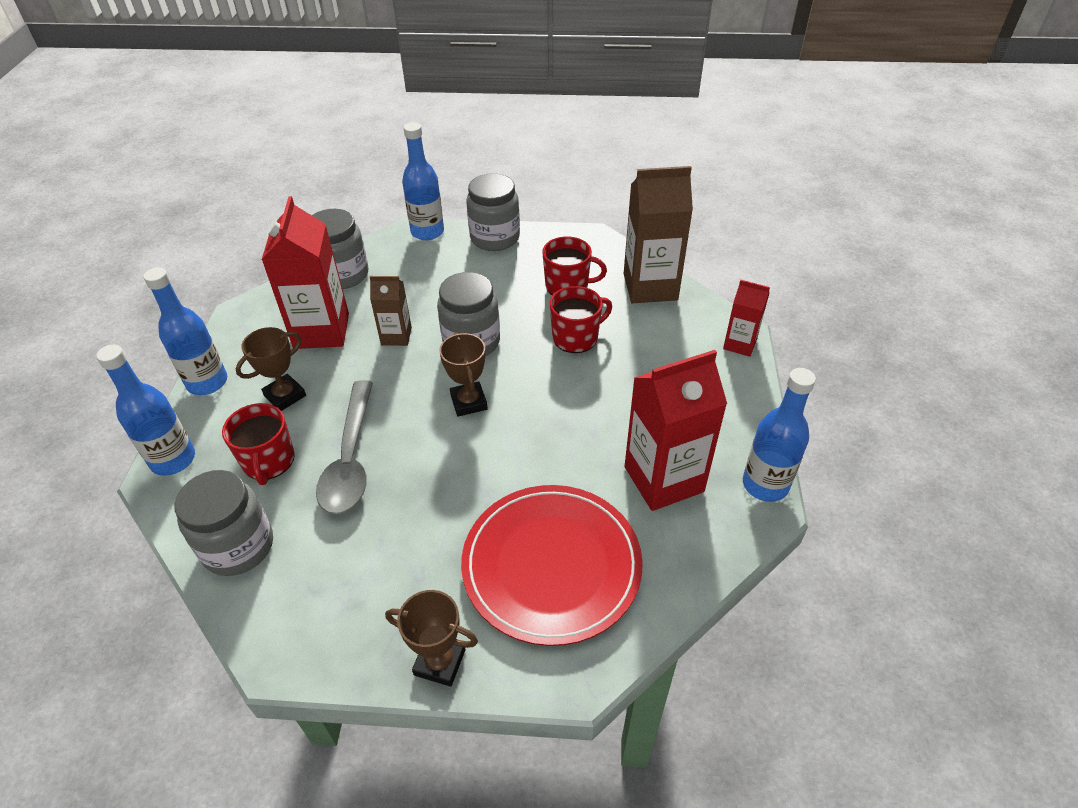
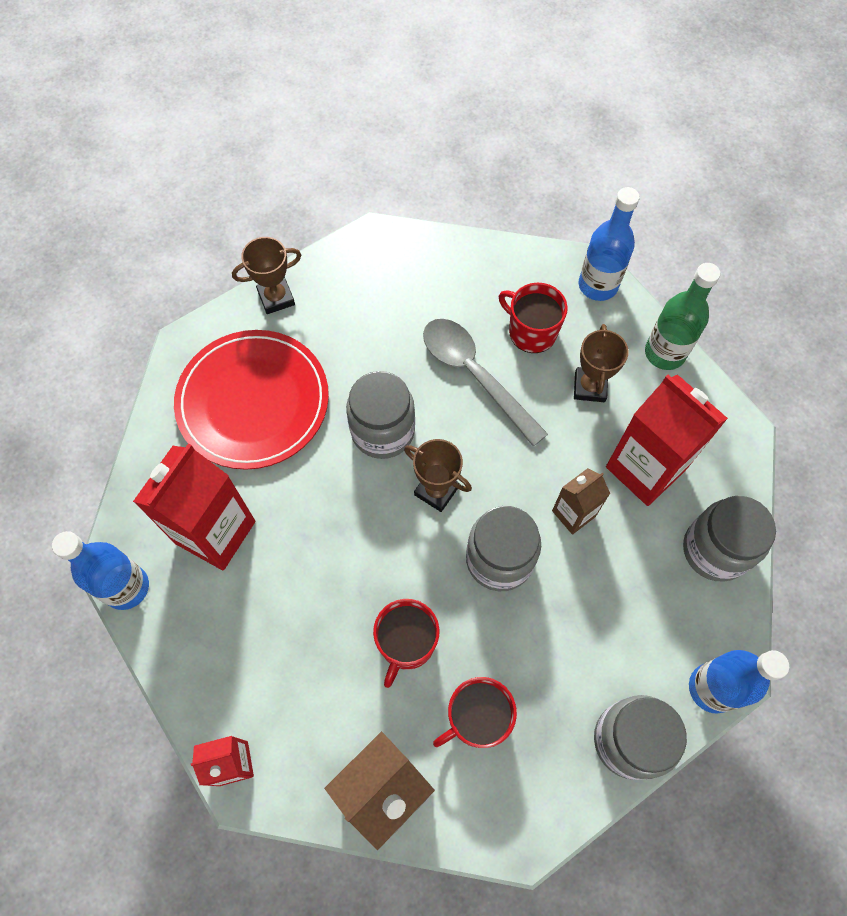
camera: 140 degrees right, 20 degrees up
(207, 382) = (664, 353): blue bottle -> green bottle
(238, 546) = (475, 270): grey jar -> grey jar (383, 431)

